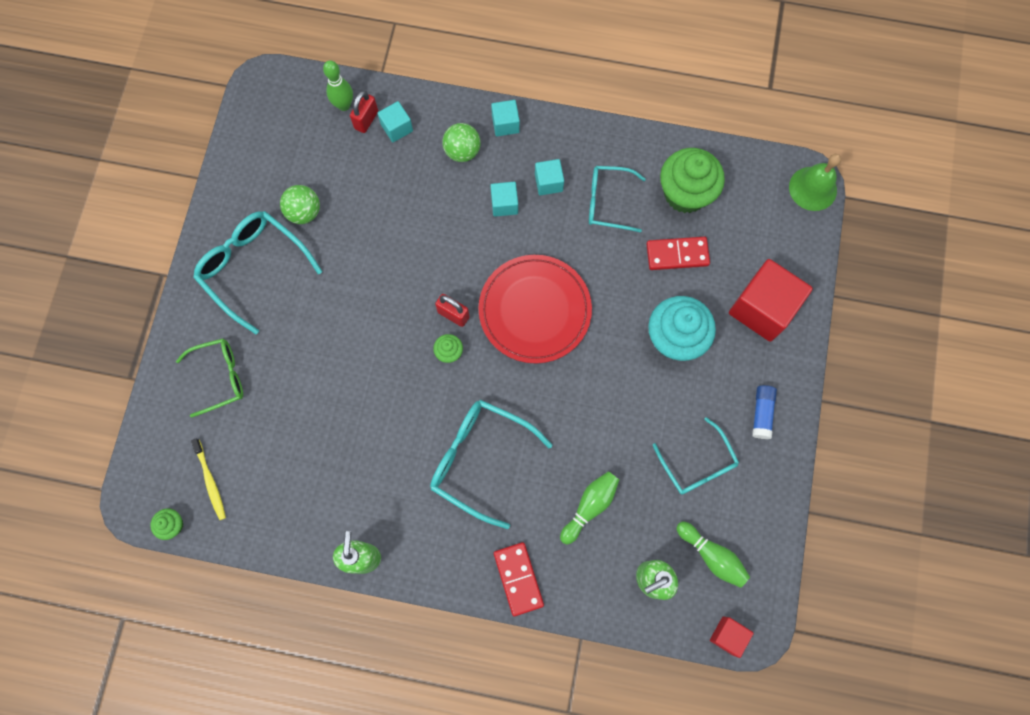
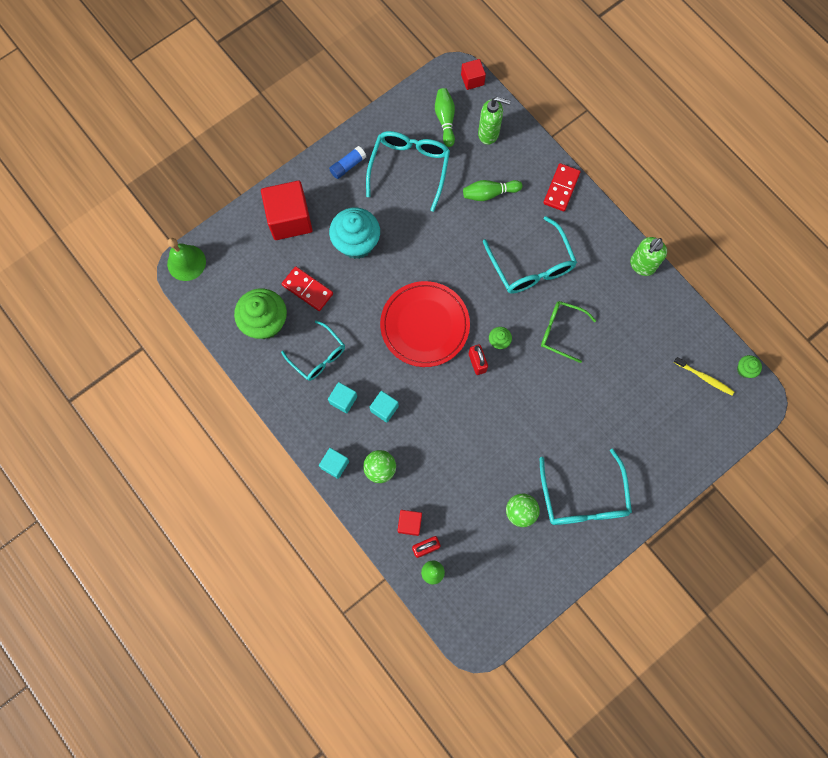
camera: 140 degrees left, 0 degrees up
(210, 481) = (704, 378): yellow toothbrush -> yellow toothbrush turned 105 degrees clockwise
(220, 377) = (655, 440): green glasses -> green glasses (561, 331)
(397, 128) = (409, 523): turquoise cube -> red cube
(697, 464) = (409, 168): turquoise glasses -> turquoise glasses, size x1.51

